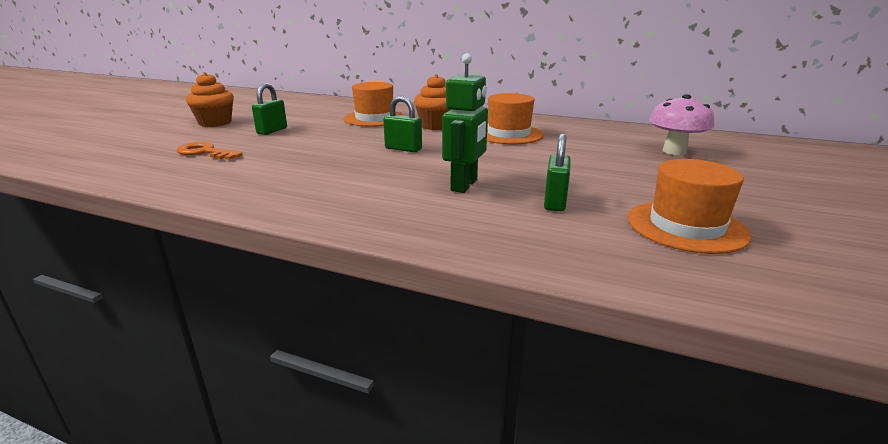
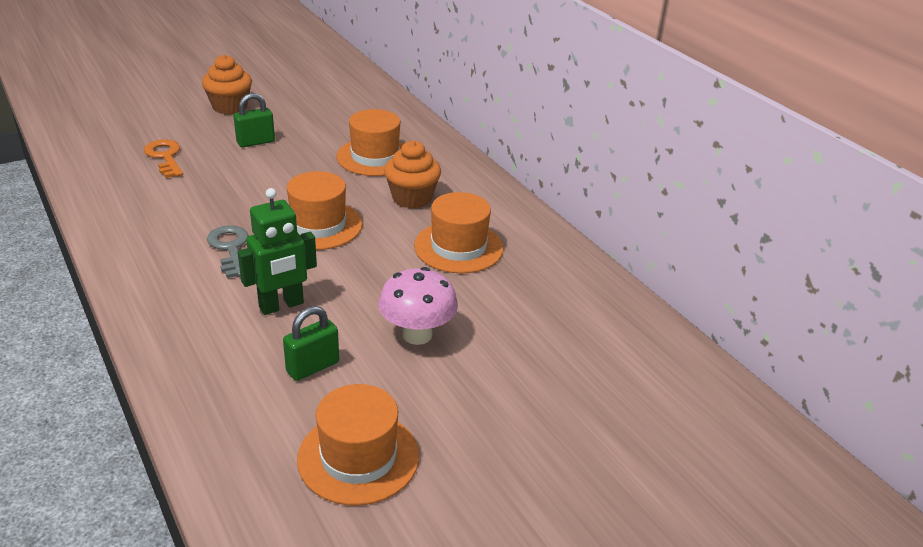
camera: 35 degrees right, 10 degrees up
(362, 174) = (230, 248): none -> grey key
(403, 149) = (318, 225): green padlock -> orange hat
(674, 151) = (580, 365): pink mushroom -> pink mushroom (417, 334)

